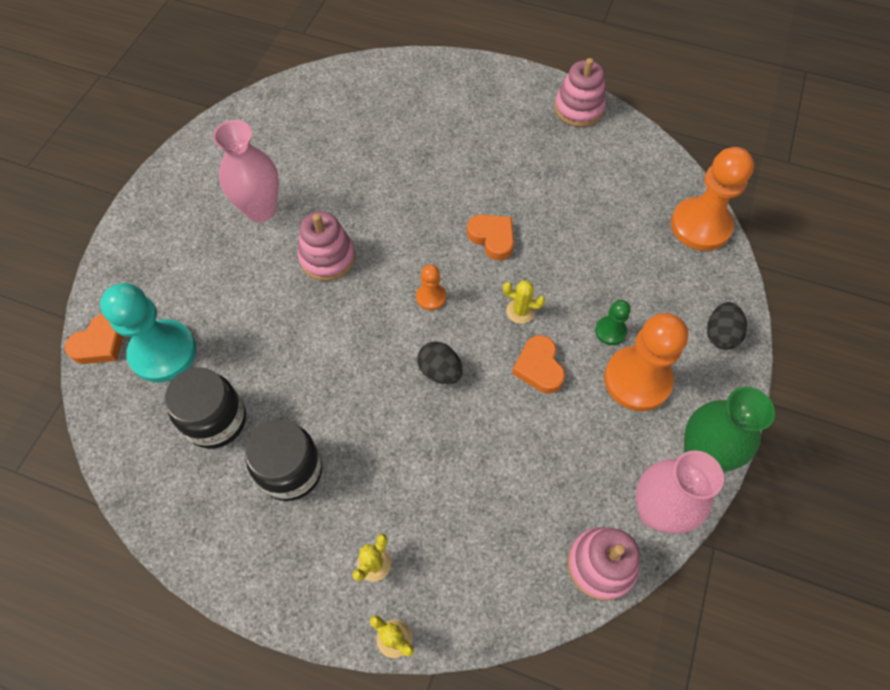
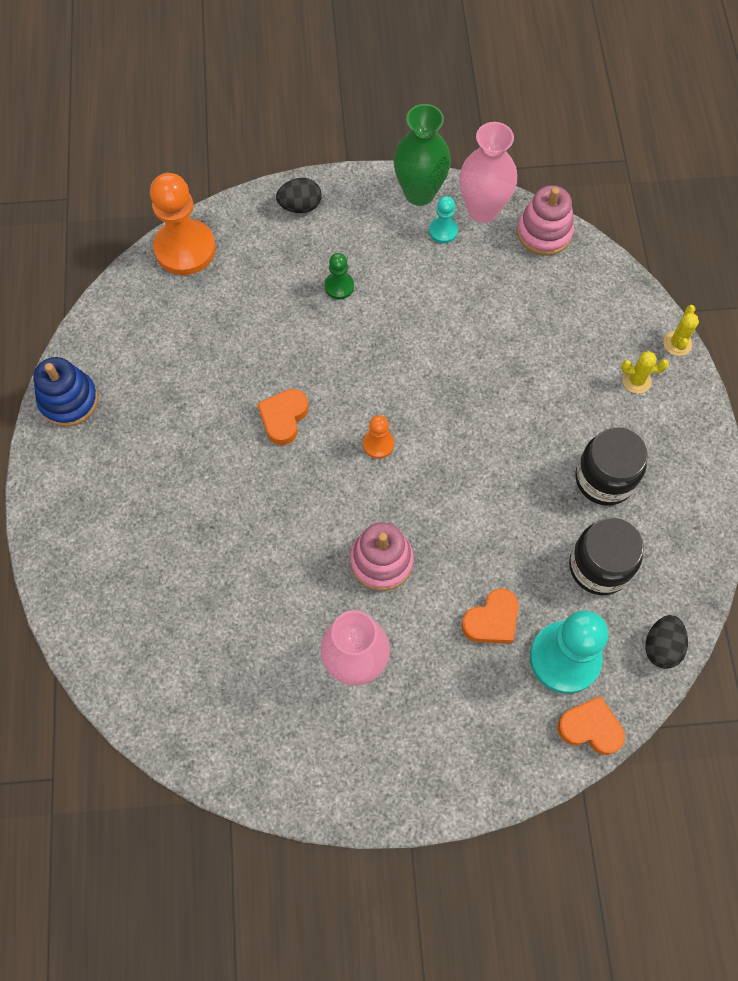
camera: 115 degrees left, 5 degrees up
(440, 371) = (450, 404): black egg -> black egg (661, 647)
(520, 311) = (354, 363): yellow cactus -> none
(539, 367) = (404, 328): orange heart -> orange heart (492, 620)
(578, 108) = (69, 400): pink stacking toy -> blue stacking toy
(637, 380) = (377, 253): orange pawn -> none
(642, 455) = (443, 231): none -> turquoise pawn

